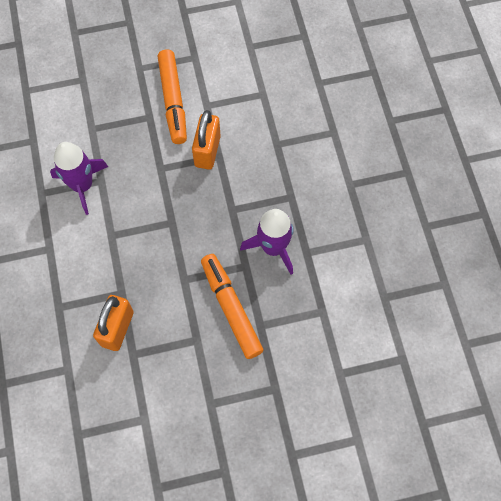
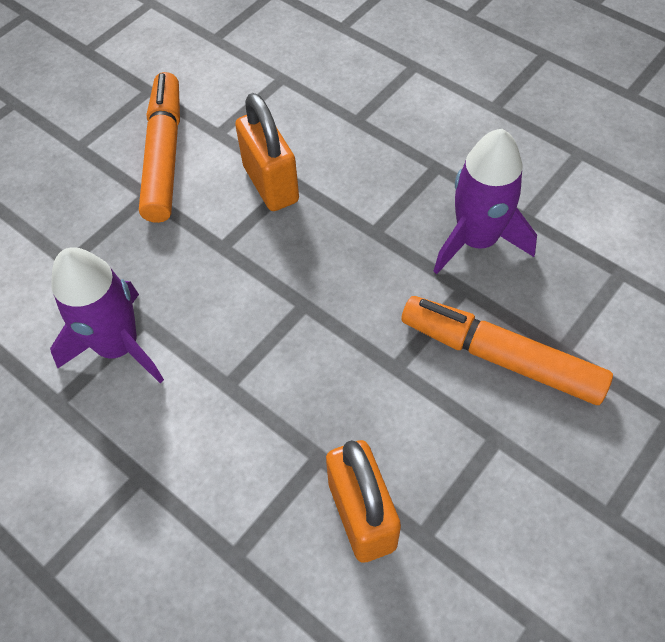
camera: 35 degrees left, 10 degrees down
(173, 101) = (164, 155): orange marker -> orange marker turned 135 degrees counterclockwise

